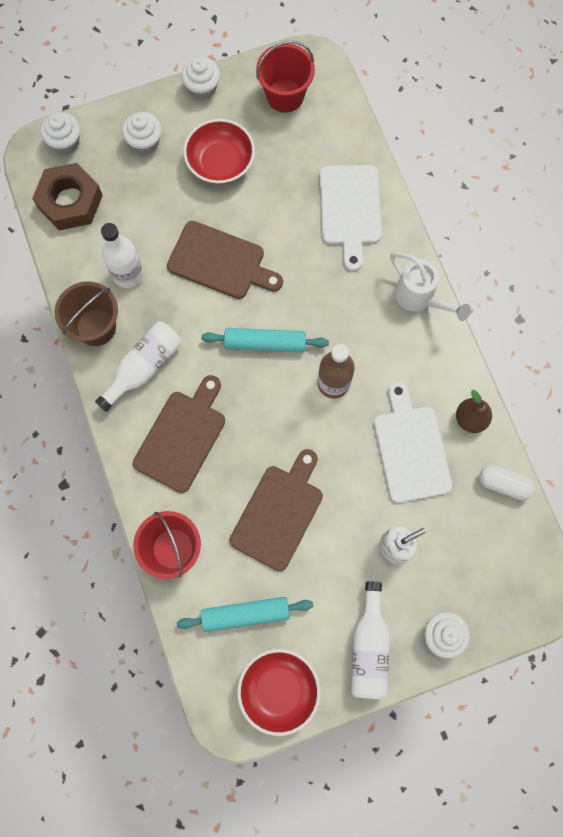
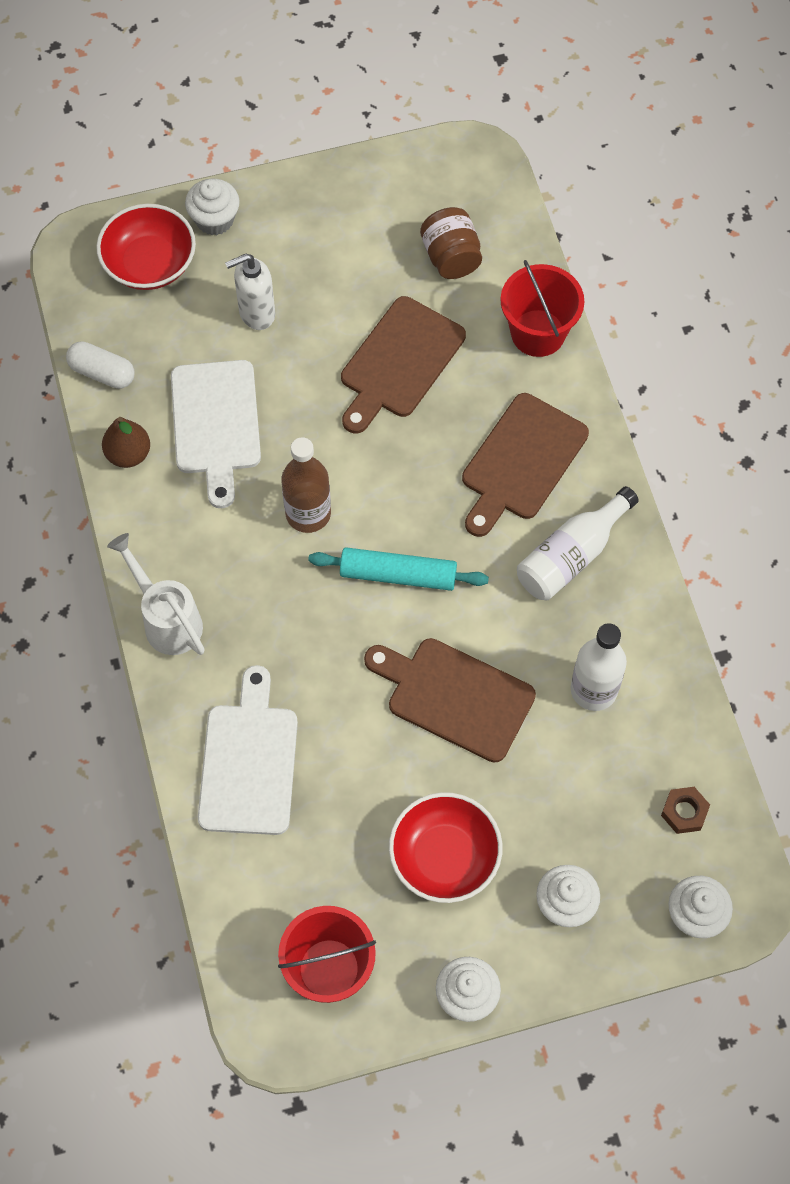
camera: 175 degrees left, 10 degrees down
(70, 201) = (684, 812): brown nut -> brown nut, size x0.47
(96, 327) = (640, 617): brown bucket -> none
(245, 614) = (451, 257): turquoise rolling pin -> brown jar
(278, 689) = (417, 181): red bowl -> red bowl (150, 263)
(369, 647) = (304, 213): white bottle -> none

